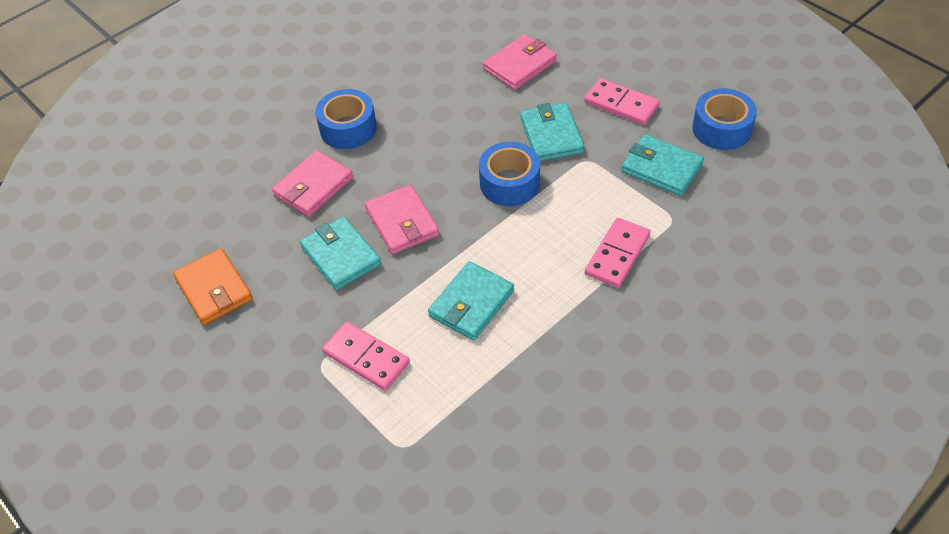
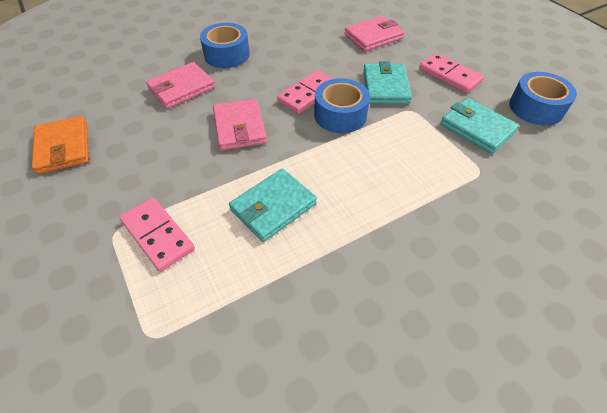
camera: 10 degrees right, 0 degrees up
(341, 256) = (178, 143): turquoise wallet -> none
(617, 255) = (422, 192): pink domino -> pink domino (308, 94)

